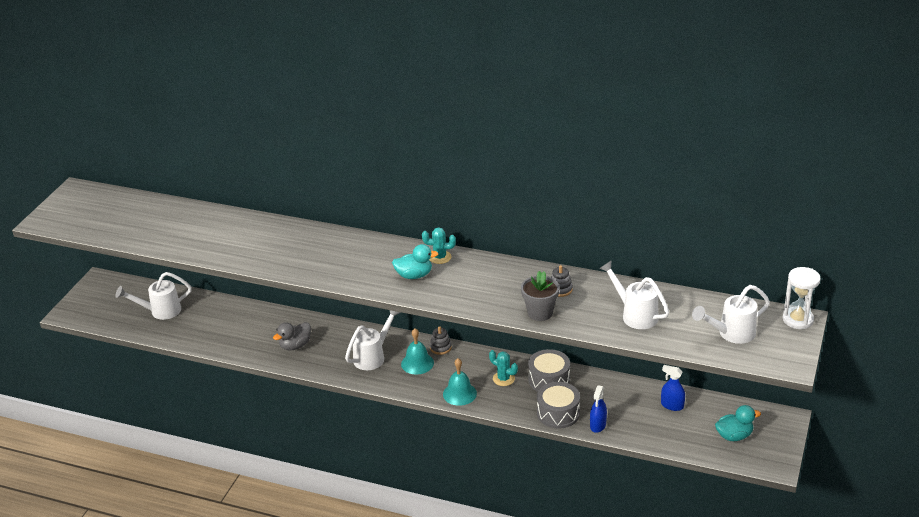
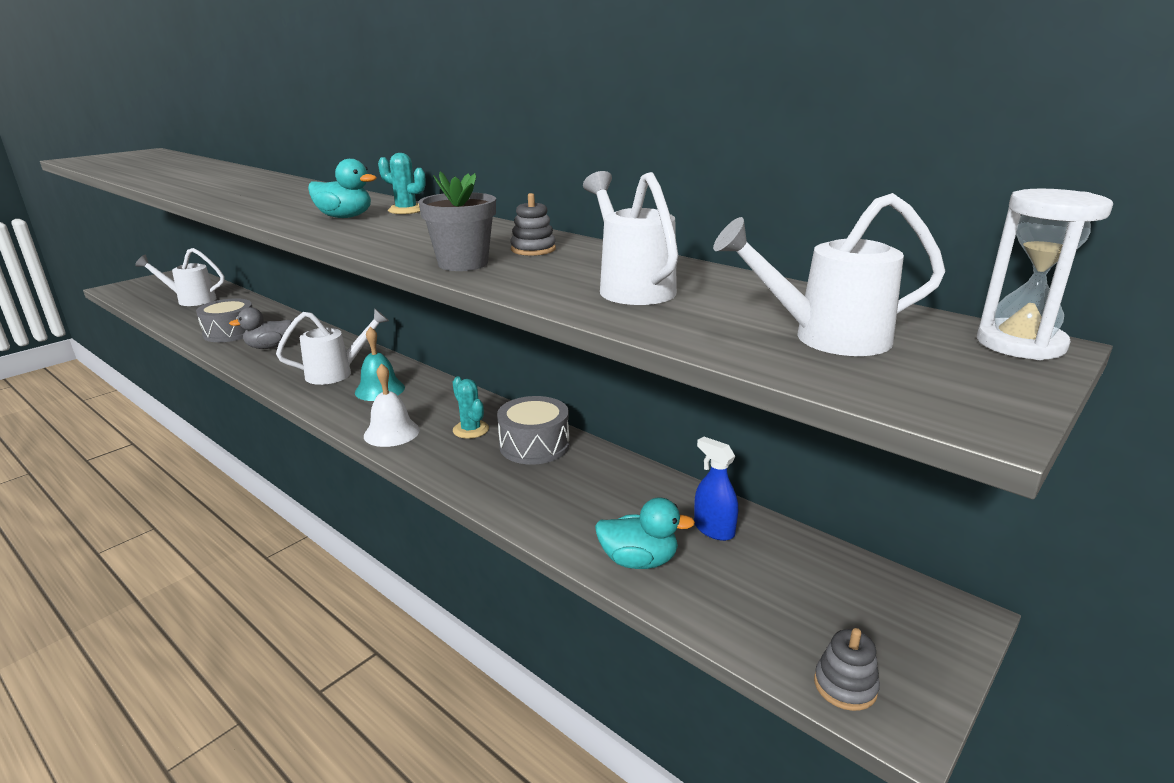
camera: 20 degrees right, 10 degrees down
(440, 347) = (427, 381): grey stacking toy -> grey stacking toy (845, 686)
(459, 393) = (391, 432): turquoise bell -> white bell
(558, 413) = (506, 491): grey drum -> grey drum (230, 332)
(598, 425) = (556, 525): blue spray bottle -> none
(734, 436) = (815, 617): turquoise duck -> turquoise duck (639, 561)

